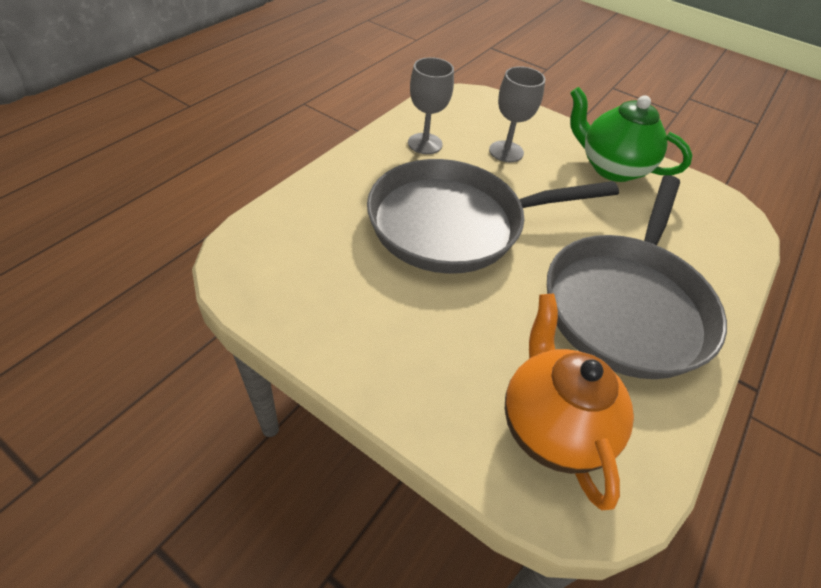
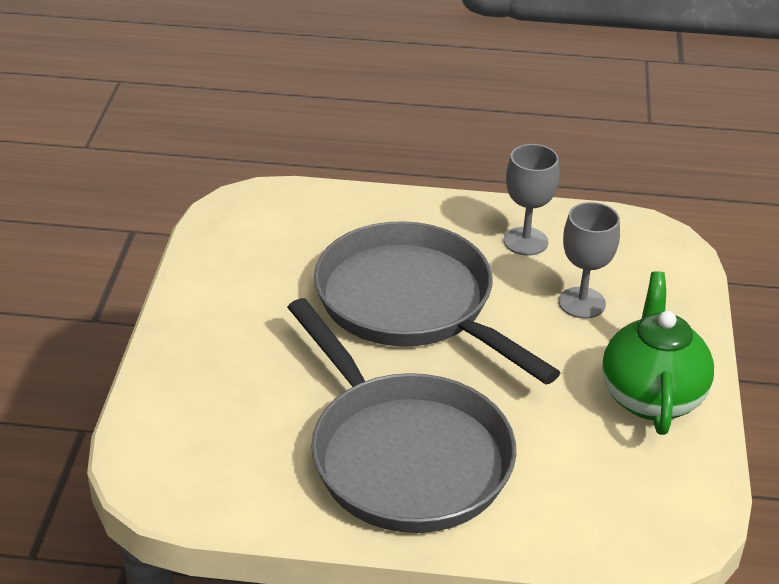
camera: 65 degrees right, 10 degrees down
(552, 427) = (207, 435): orange teapot -> none
(627, 304) = (404, 455): grey pan -> grey pan turned 120 degrees counterclockwise

